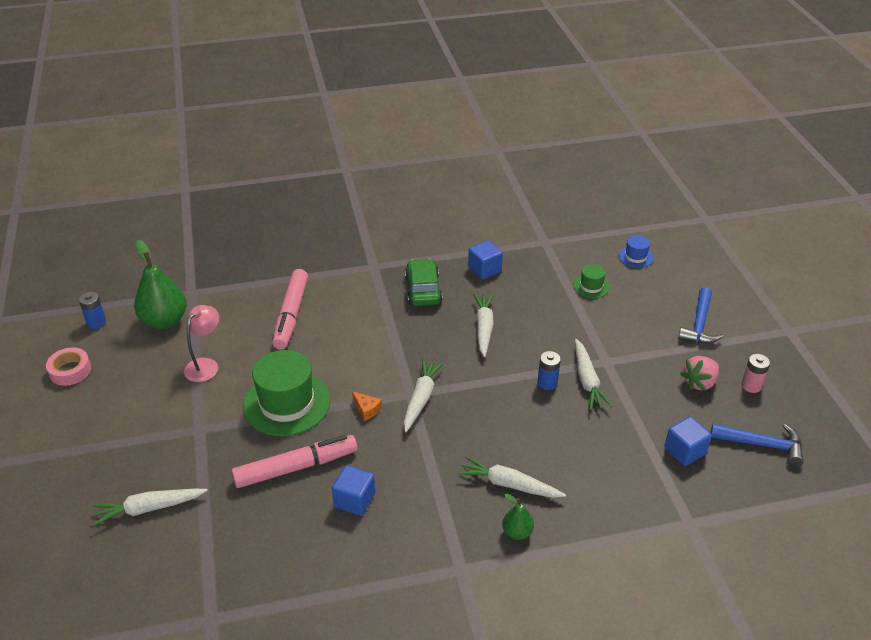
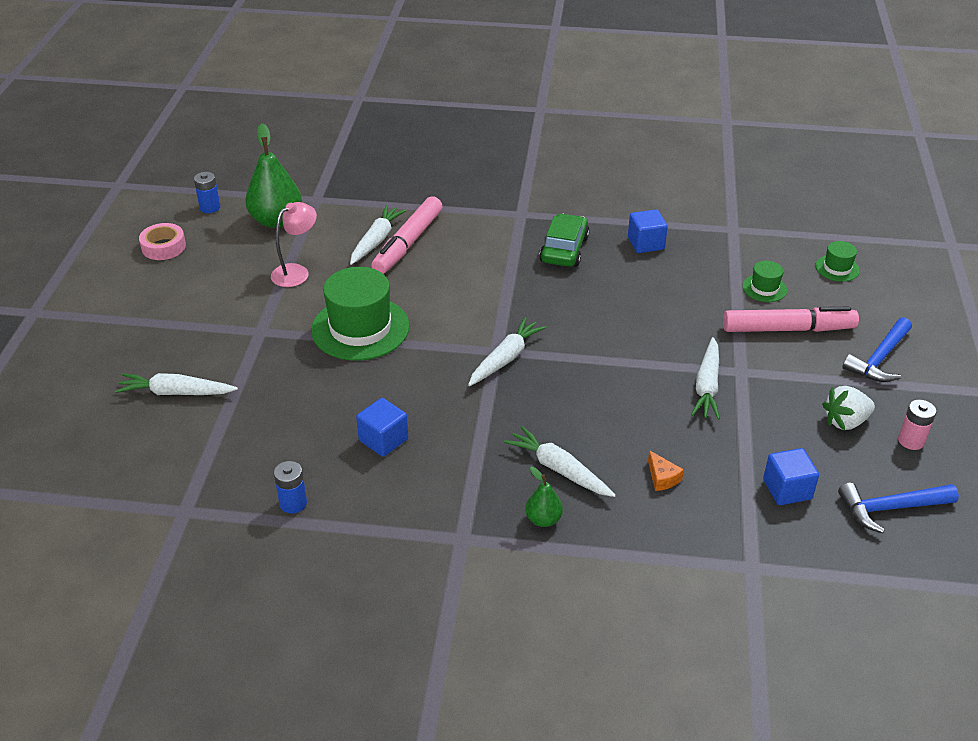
camera: 20 degrees right, 0 degrees up
(296, 467) = (339, 392): pink marker -> pink marker (788, 329)
(367, 409) = (441, 355): orange cheese -> orange cheese (662, 478)
(484, 328) = (613, 303): white carrot -> white carrot (376, 240)
(547, 383) = (658, 377): blue battery -> blue battery (293, 503)
(635, 257) = (837, 268): blue hat -> green hat
(699, 383) = (845, 421): pink strawberry -> white strawberry
(762, 445) = (890, 508): blue hammer -> blue hammer turned 135 degrees clockwise

